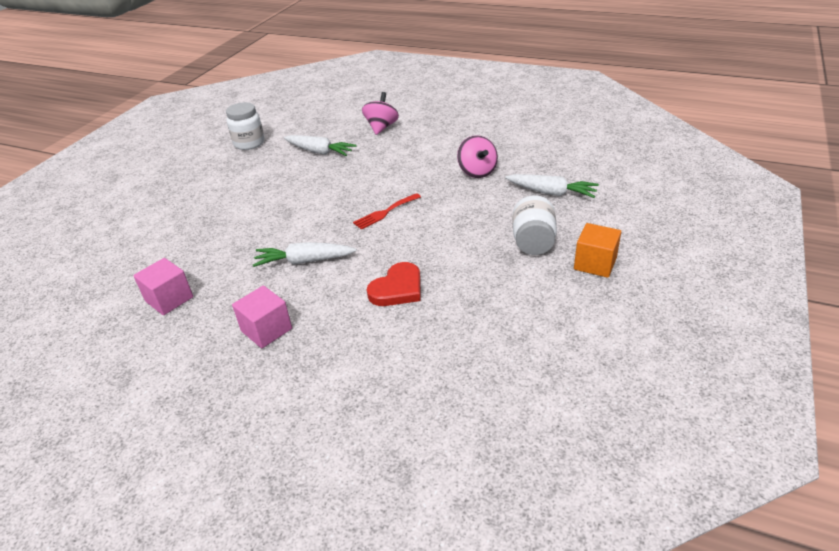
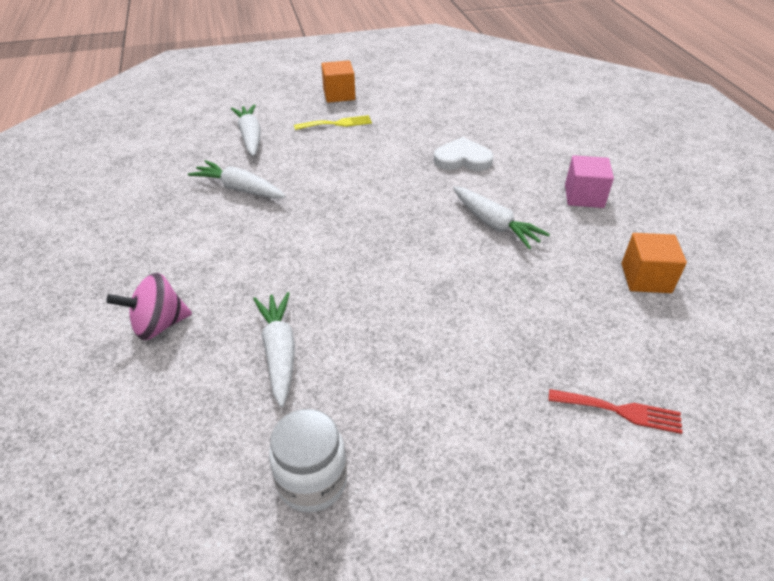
camera: 130 degrees left, 5 degrees up
(169, 299) = (646, 278): pink cube -> orange cube
(385, 212) = (370, 214): red fork -> red fork (620, 411)
(397, 288) = (462, 159): red heart -> white heart
(477, 172) = (240, 189): pink spinning top -> white carrot
(533, 242) = (337, 123): white jar -> yellow fork

